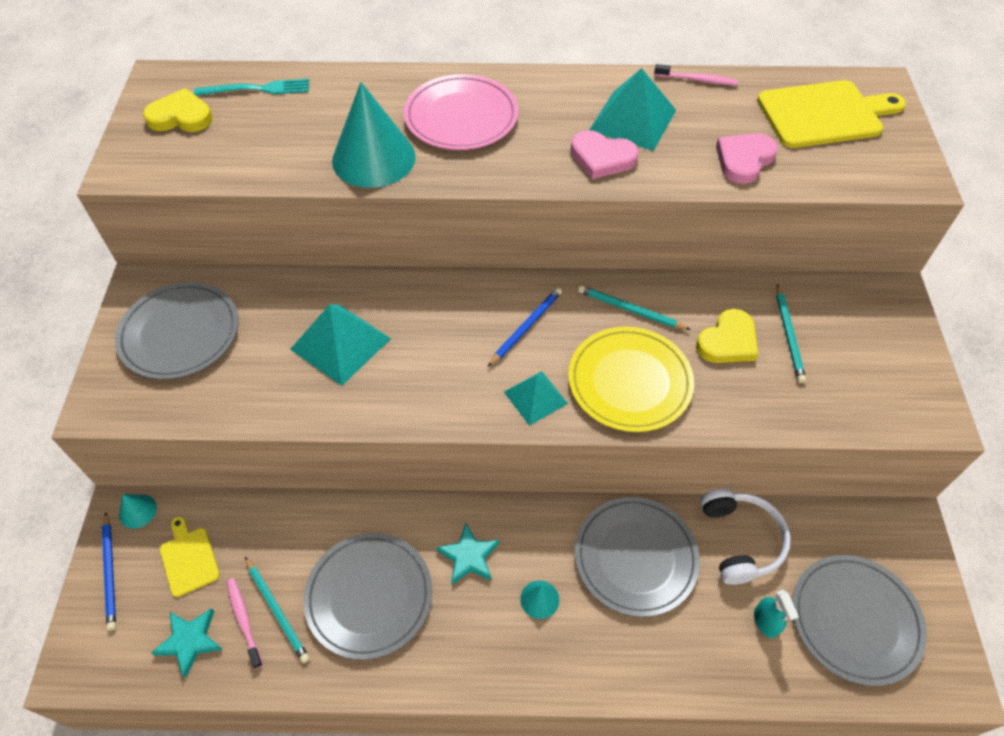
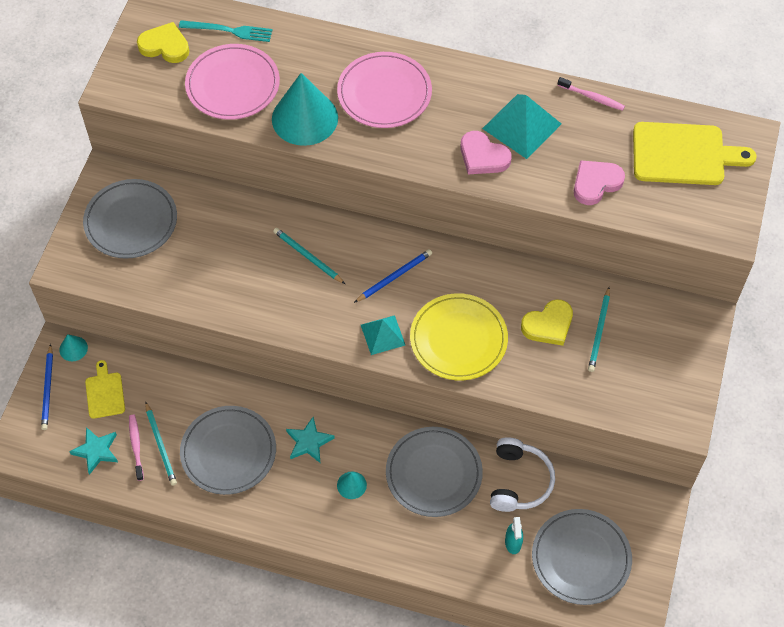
camera: 15 degrees right, 5 degrees up
(275, 140) = (233, 85): none -> pink plate
(340, 344) = (249, 258): turquoise pyramid -> none
(630, 310) = (482, 281): turquoise pencil -> turquoise pencil (308, 257)

